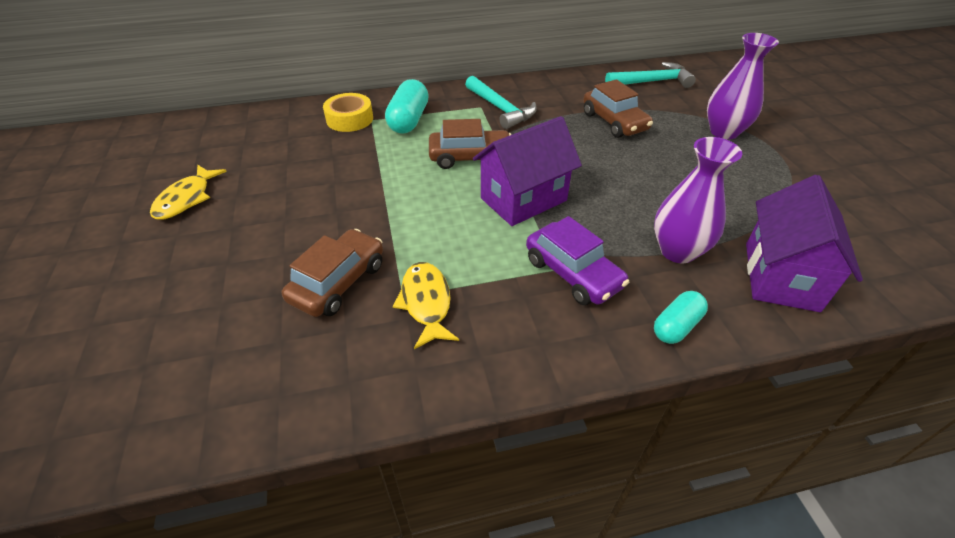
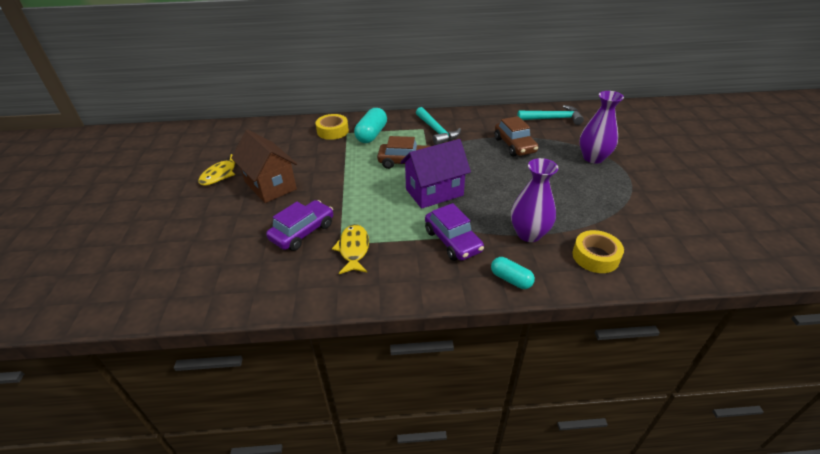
camera: 10 degrees right, 5 degrees down
(270, 210) = (270, 185): none -> brown house
(338, 282) = (302, 232): brown car -> purple car
(676, 326) = (511, 279): turquoise capsule -> turquoise capsule turned 75 degrees clockwise
(781, 276) = (595, 256): purple house -> yellow tape

